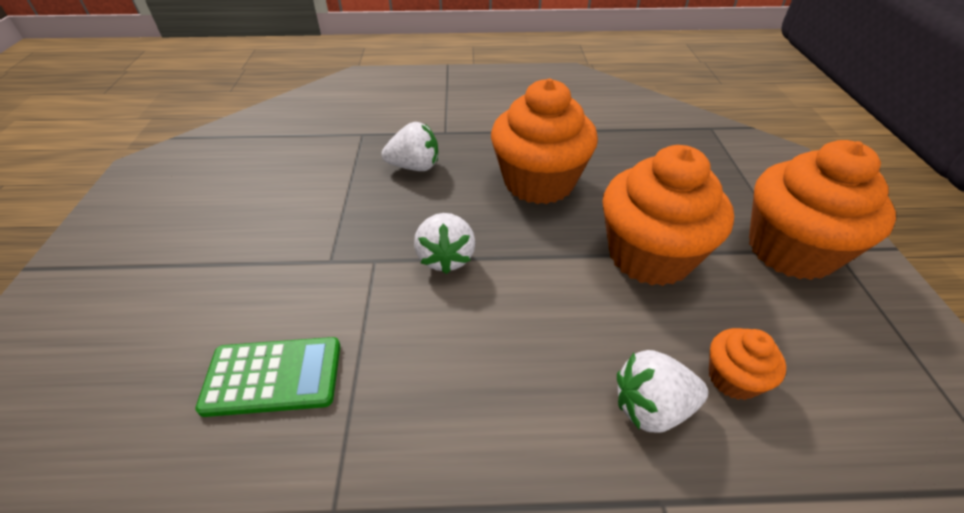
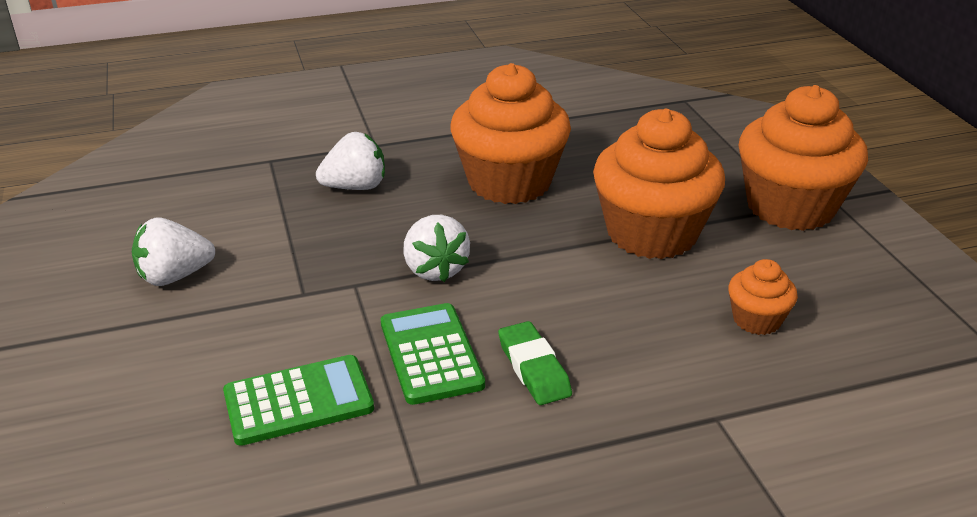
camera: 15 degrees left, 10 degrees down
(407, 349) = (431, 354): none -> green calculator
(494, 388) = (533, 368): none -> green eraser
(651, 407) = (688, 355): white strawberry -> white strawberry (174, 276)

